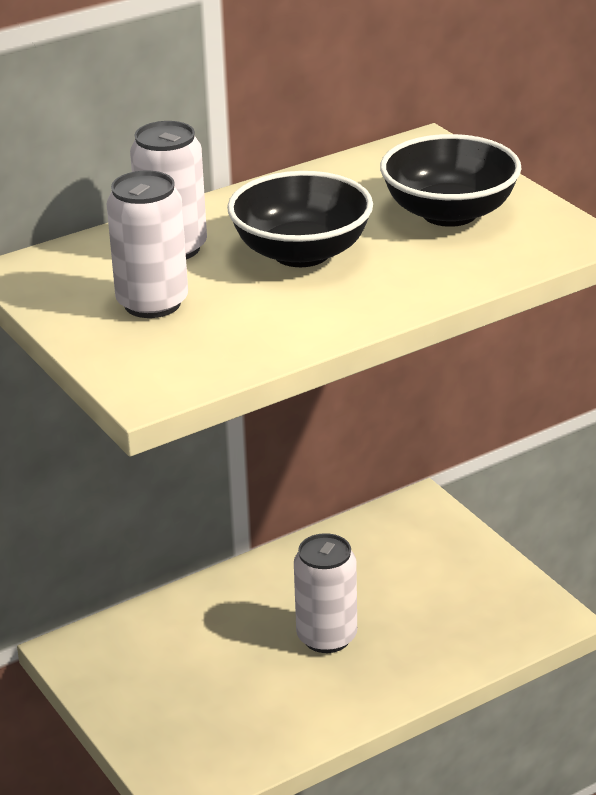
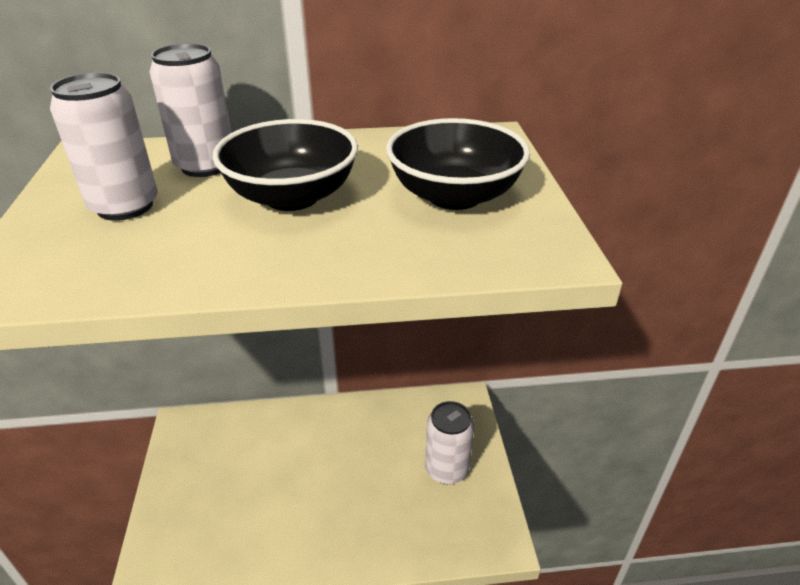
camera: 25 degrees right, 5 degrees up
(326, 637) = (333, 484): white can -> white can (447, 469)

